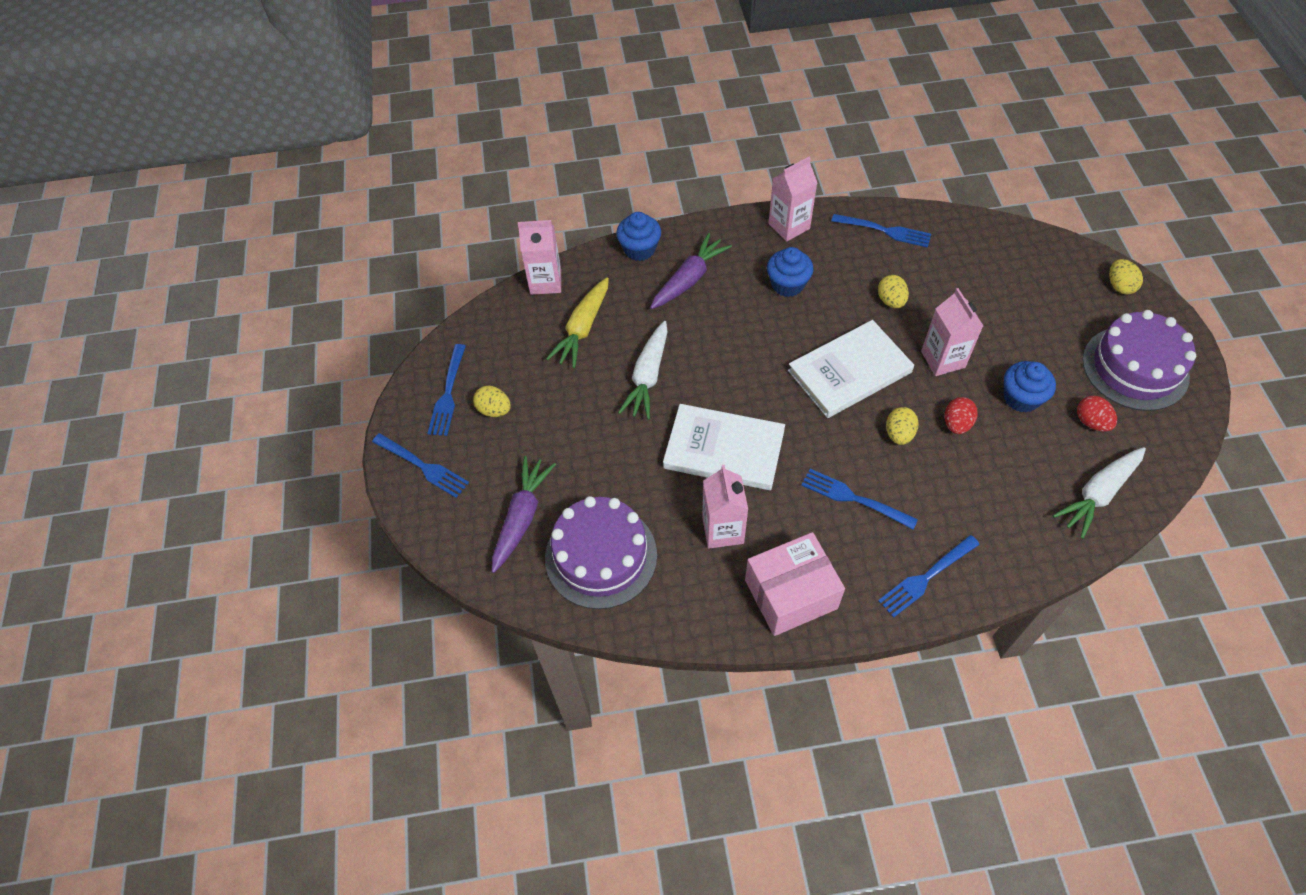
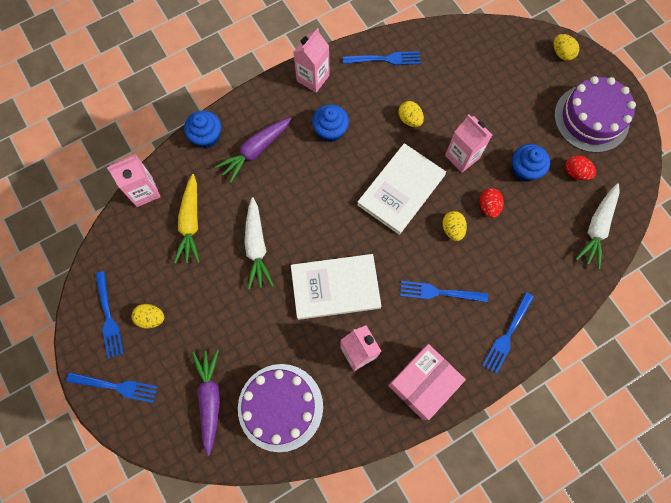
camera: 25 degrees left, 15 degrees up
(689, 279) = (255, 151): purple carrot -> purple carrot turned 150 degrees counterclockwise

